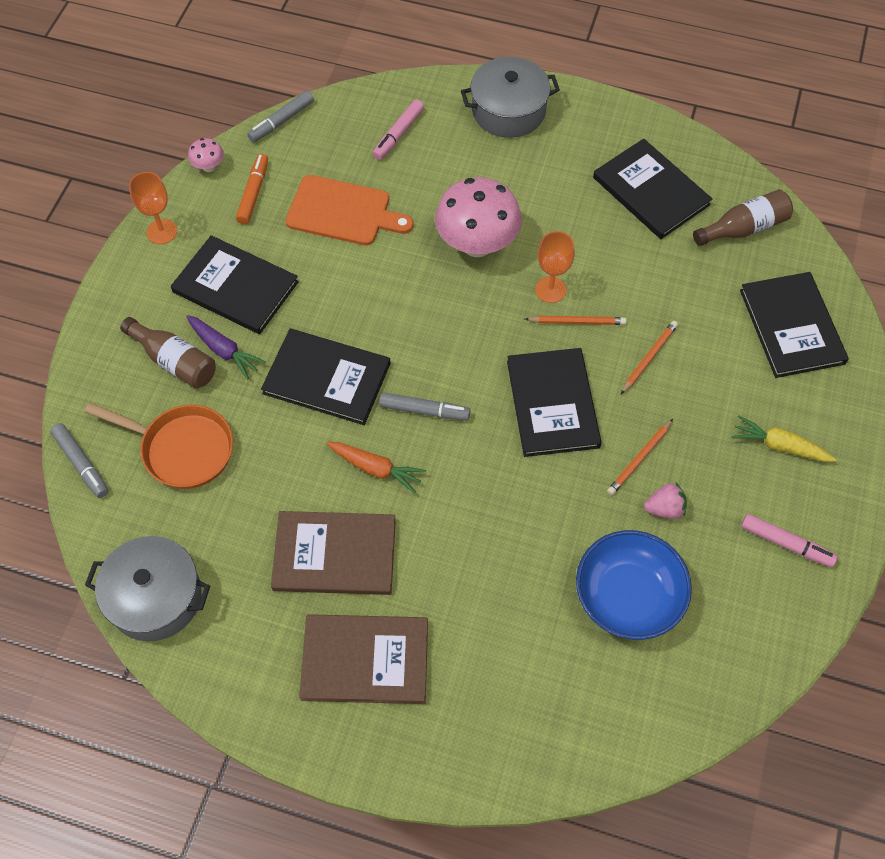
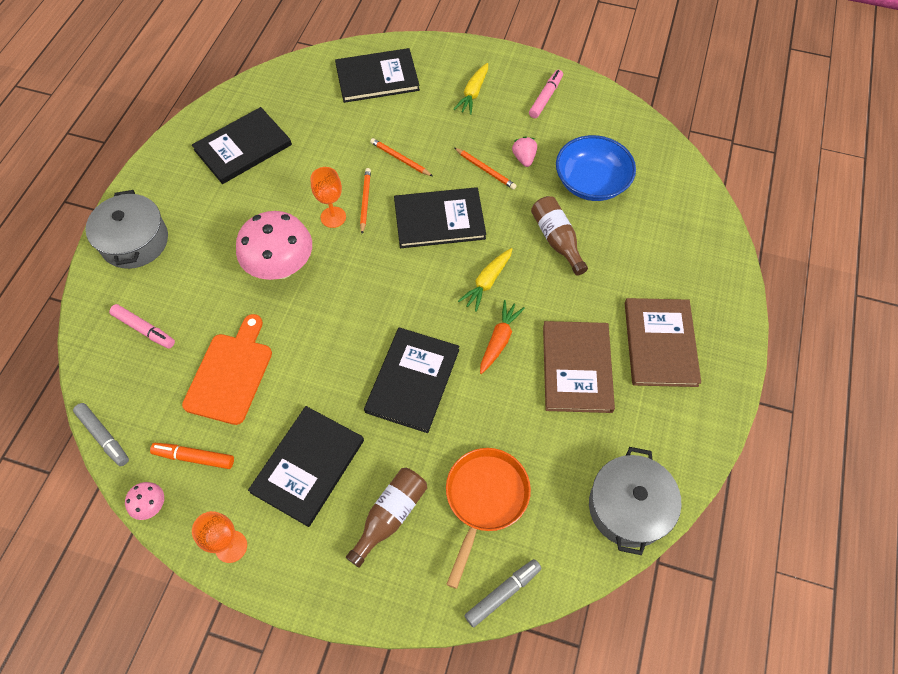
camera: 90 degrees left, 0 degrees up
(224, 350) = (380, 470): purple carrot -> none
(424, 410) = (445, 306): grey marker -> none
(458, 457) = (487, 282): none -> yellow carrot
(744, 228) = (287, 95): brown bottle -> brown bottle (556, 240)

